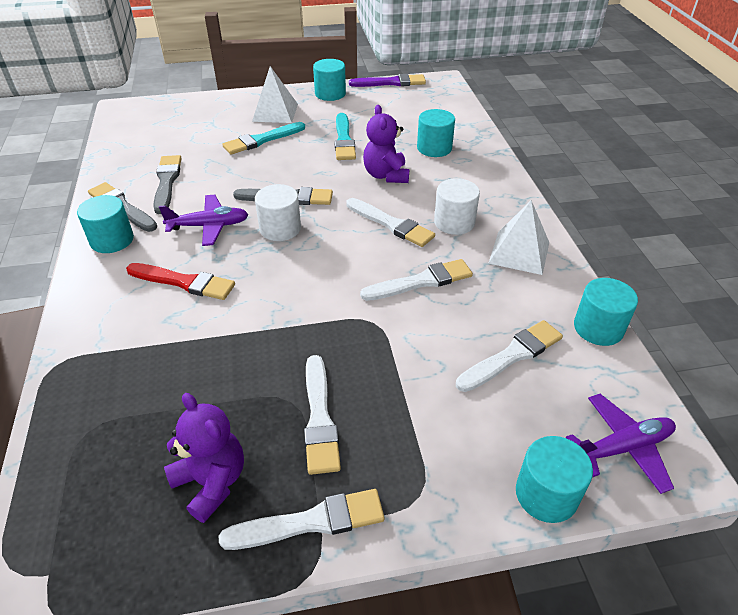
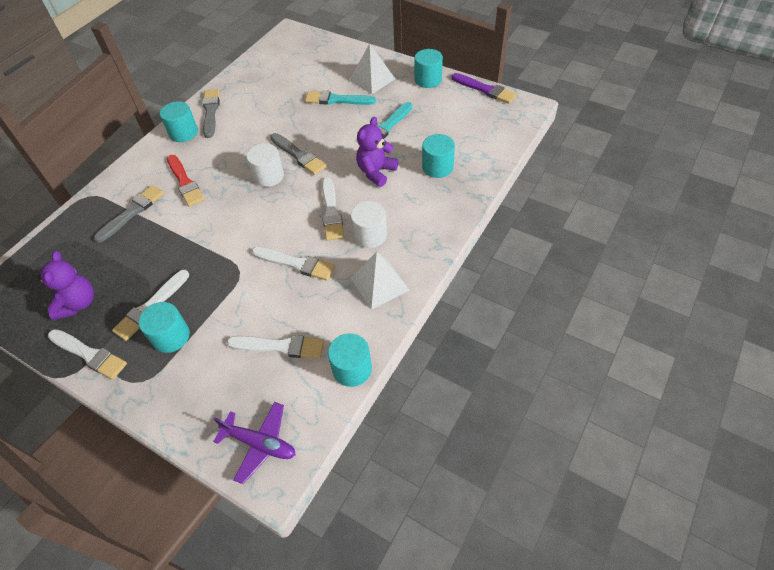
camera: 45 degrees right, 10 degrees up
(167, 182) = (250, 105): grey brush -> grey brush (132, 212)
(209, 226) = (236, 151): purple plane -> none
(546, 494) = (191, 431): turquoise cylinder -> turquoise cylinder (171, 336)

